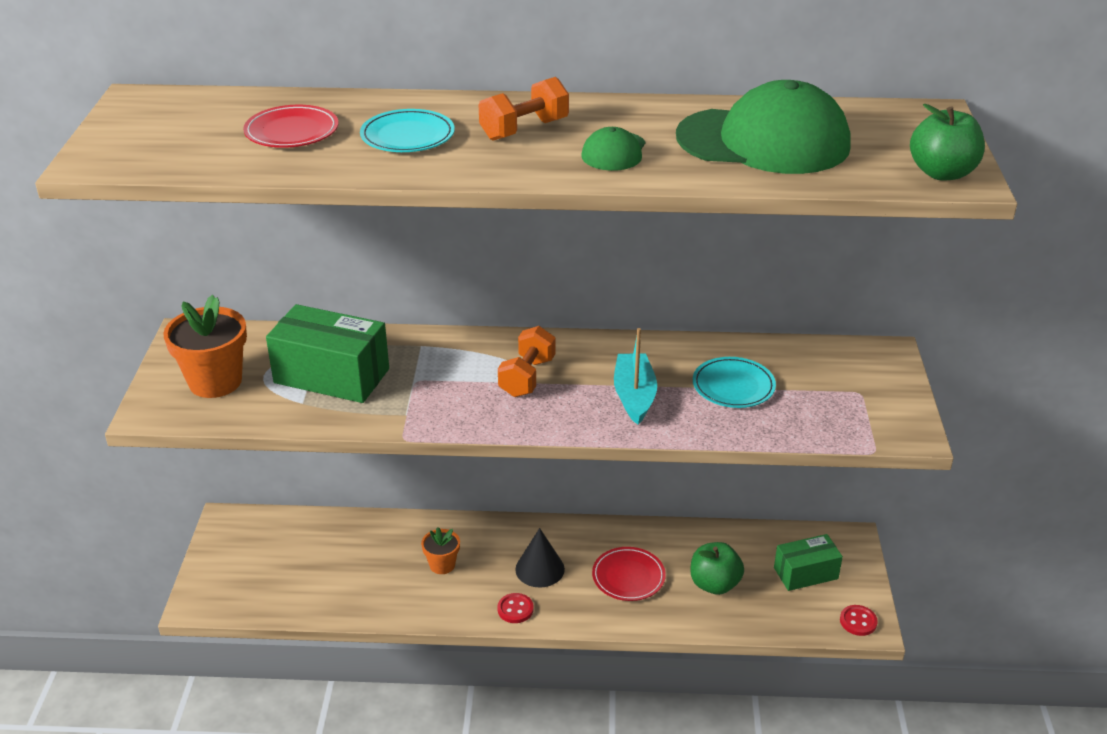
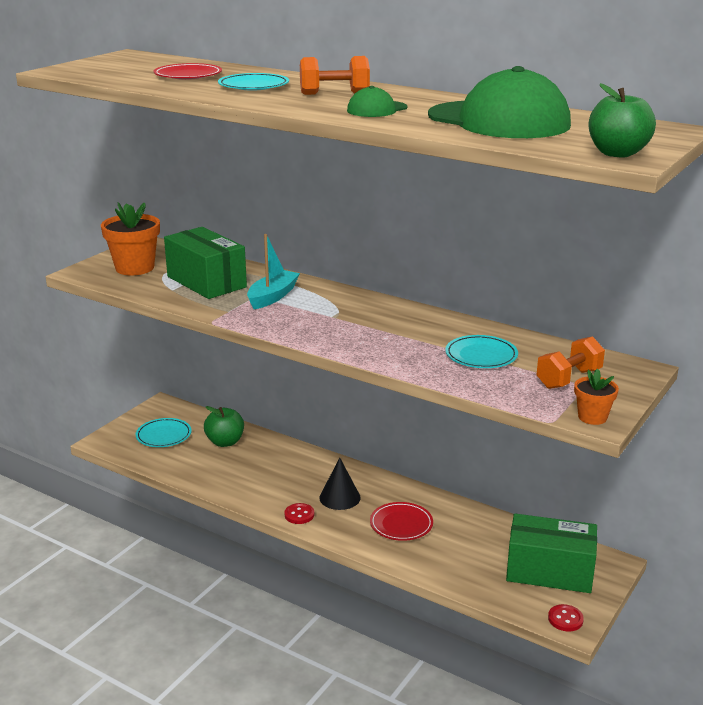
camera: 30 degrees right, 10 degrees down
(267, 565) = (163, 435): none -> turquoise plate
(442, 565) = (274, 472): orange flower pot -> orange flower pot (592, 417)
(527, 377) = (333, 313): orange dumbbell -> orange dumbbell (569, 379)
(634, 396) = (397, 342): turquoise boat -> turquoise boat (272, 297)
(714, 584) = (465, 552): green apple -> green apple (225, 442)
(805, 573) = (549, 571): green box -> green box, size x1.61

